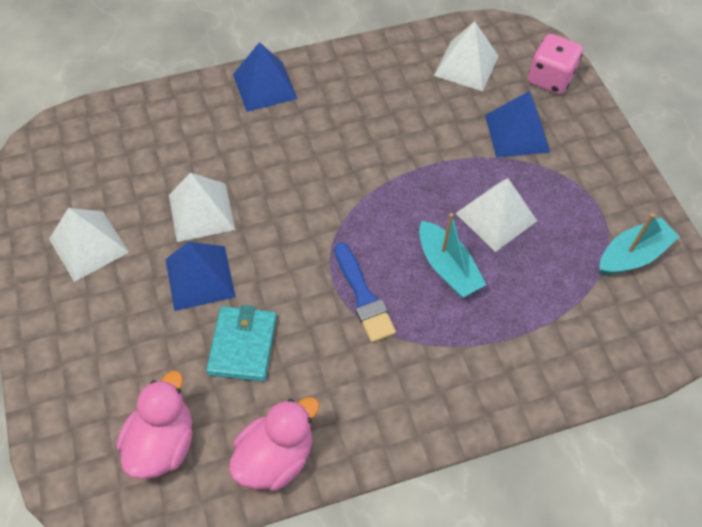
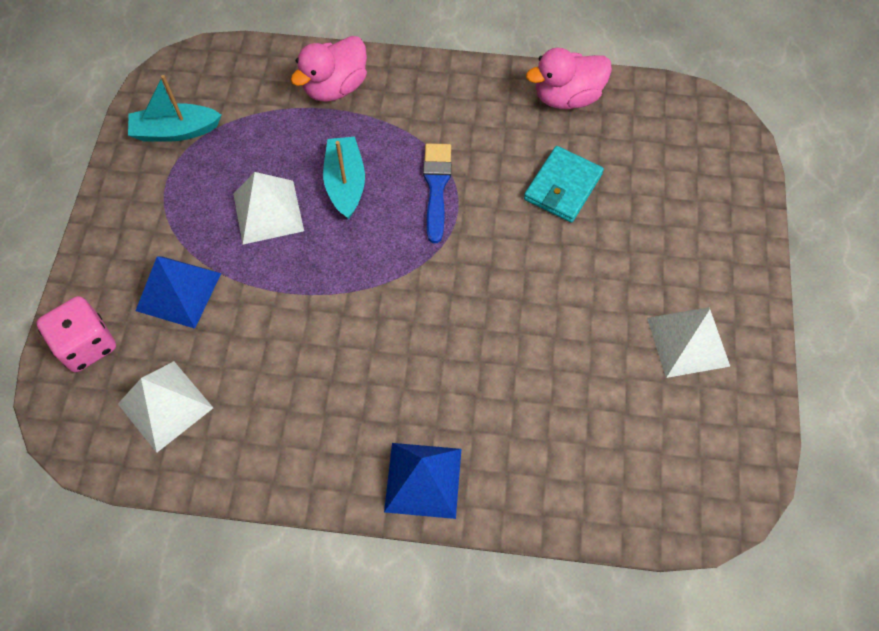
camera: 155 degrees left, 5 degrees up
(163, 443) = (654, 138): pink duck -> pink duck (335, 87)
(200, 277) = (582, 263): blue pyramid -> none
(201, 212) = (558, 334): white pyramid -> none

